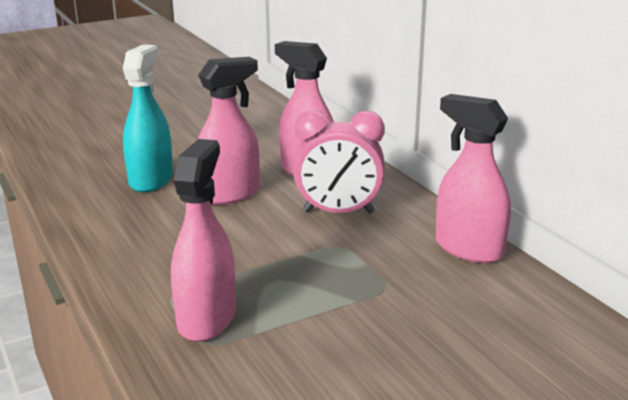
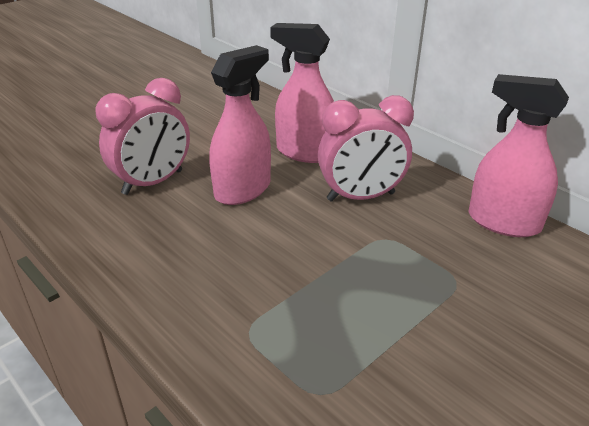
camera: 15 degrees left, 10 degrees up
(151, 180) = (153, 182): turquoise spray bottle -> pink clock
(207, 318) = (303, 358): pink spray bottle -> none

